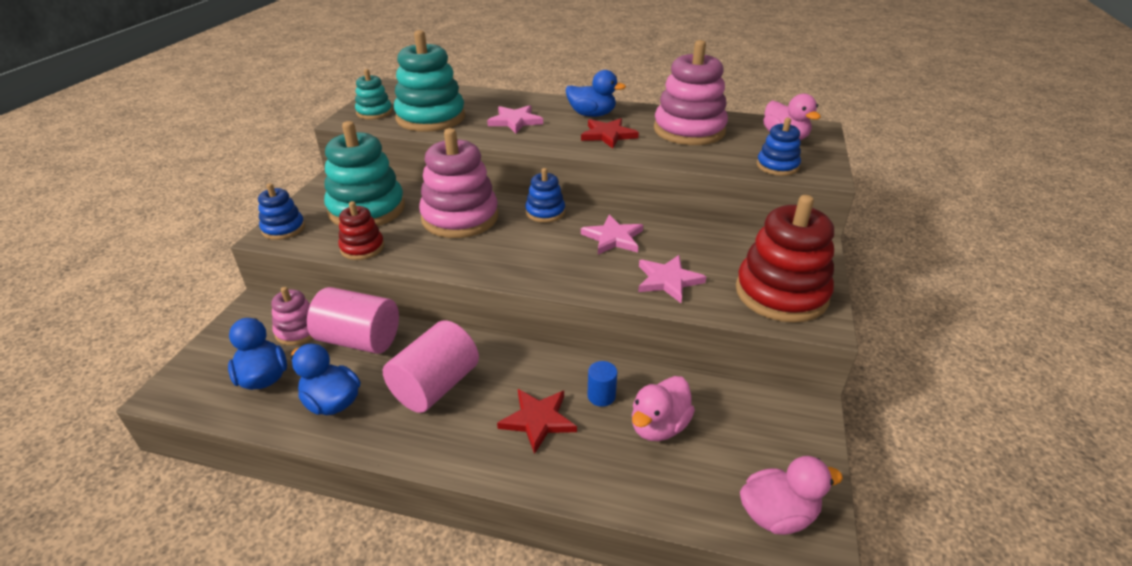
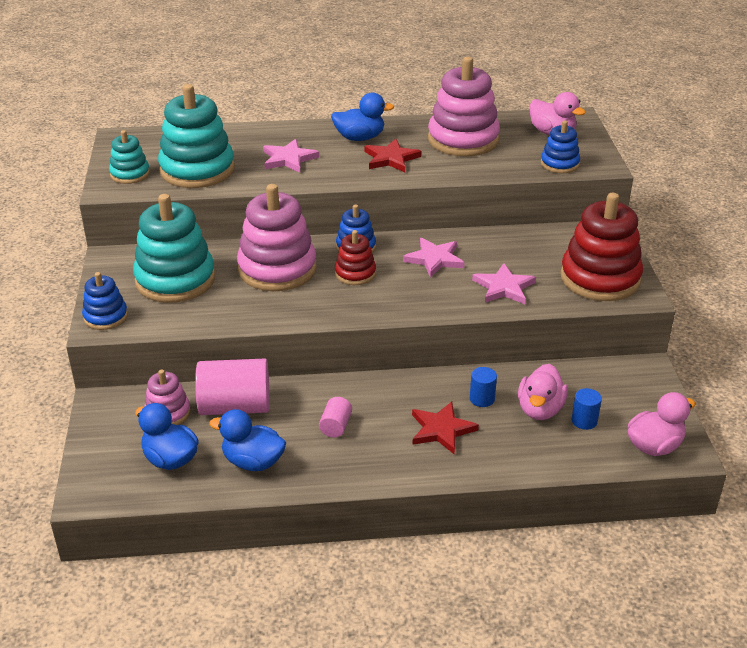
camera: 20 degrees left, 0 degrees up
(362, 248) = (205, 318): red stacking toy -> red stacking toy (355, 273)
(435, 386) = (336, 426): pink cylinder -> pink cylinder, size x0.48
(703, 455) = (584, 421): none -> blue cylinder

